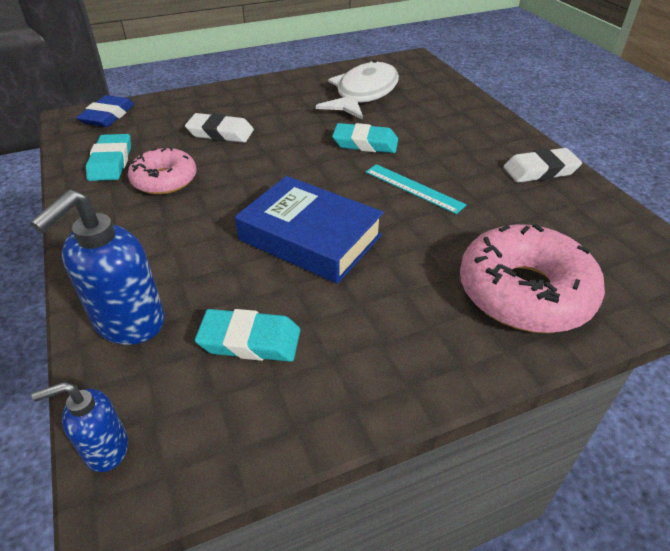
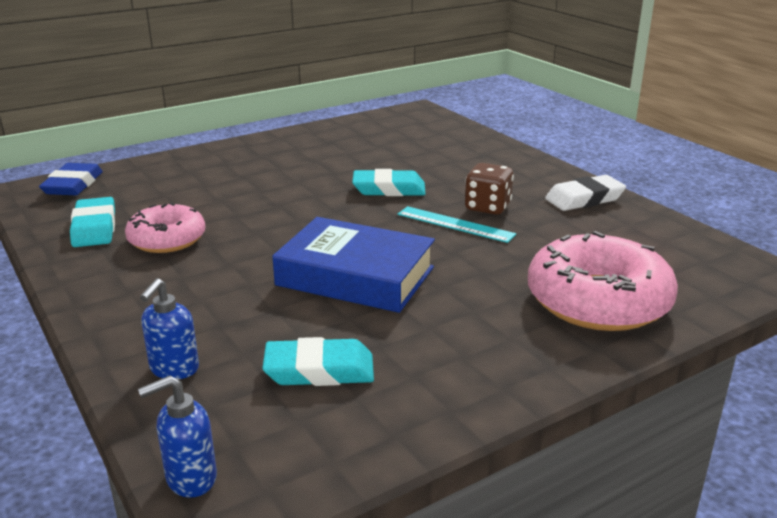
camera: 10 degrees left, 15 degrees down
(128, 322) = (174, 369): blue soap dispenser -> blue soap dispenser, size x0.57
(220, 133) = (218, 191): white eraser -> none
(364, 94) = (372, 145): white fish -> none
(448, 172) = (487, 207): none -> brown dice

